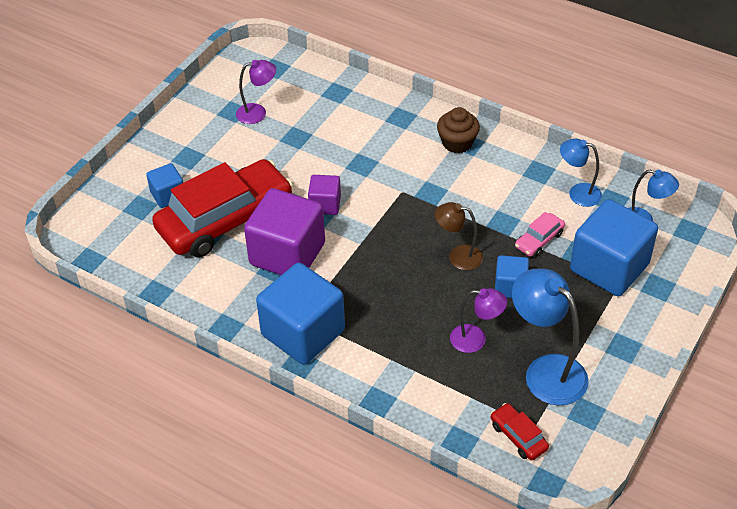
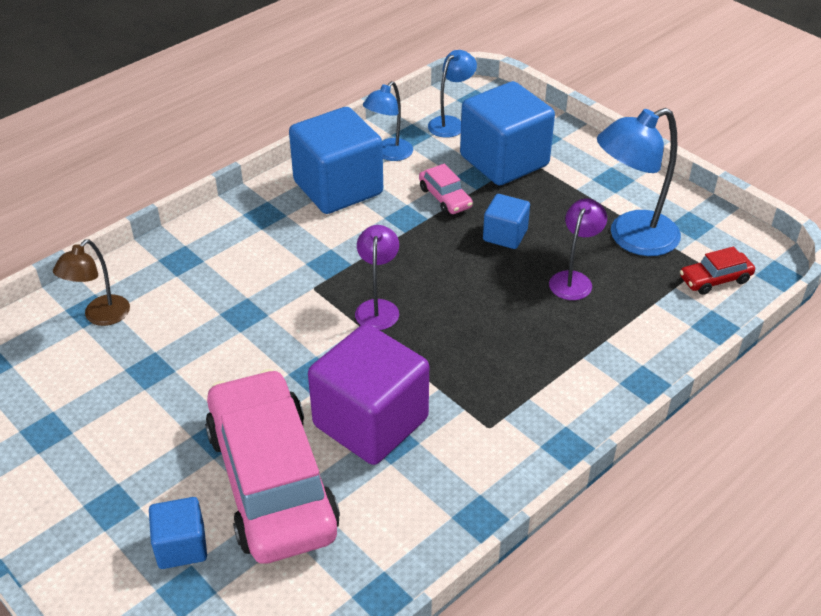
camera: 75 degrees left, 5 degrees down
(225, 220) = (272, 481): red car -> pink car
(258, 113) = (70, 402): purple lamp -> purple lamp (378, 308)
(303, 332) = (516, 432): blue cube -> blue cube (338, 188)
(325, 204) = (298, 365): purple cube -> none
(457, 143) = (257, 223): brown cupcake -> none
(458, 256) = (443, 264): brown lamp -> brown lamp (100, 317)

